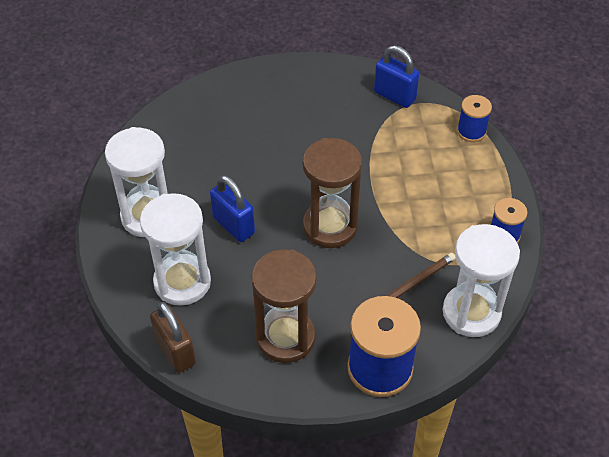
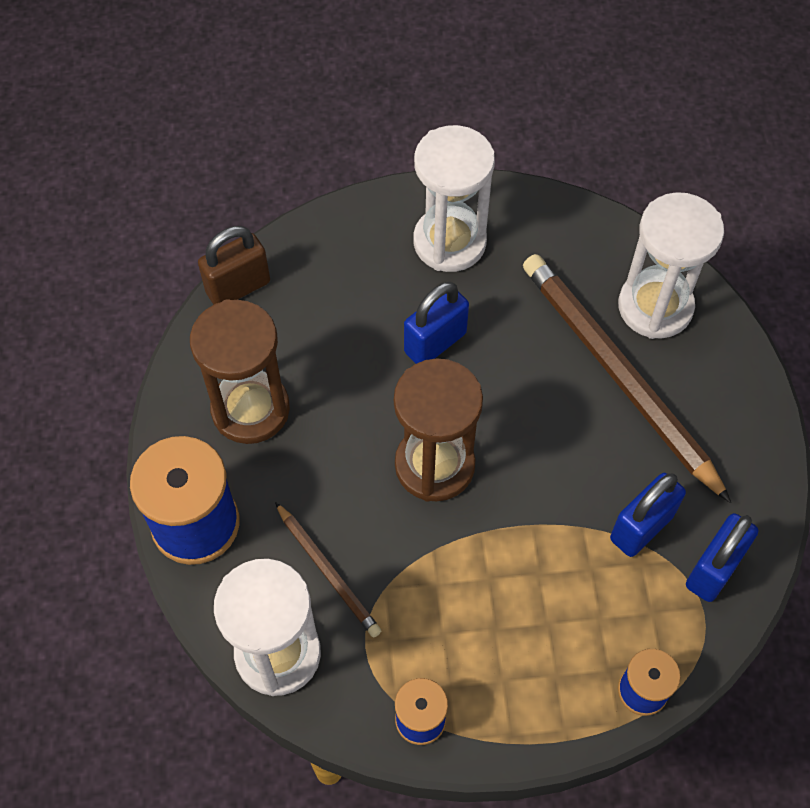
camera: 90 degrees right, 10 degrees up
(182, 282) = (341, 288): white hourglass -> white hourglass (655, 307)
(263, 130) = (617, 375): none -> brown pencil
(370, 125) = (641, 527): none -> blue padlock

